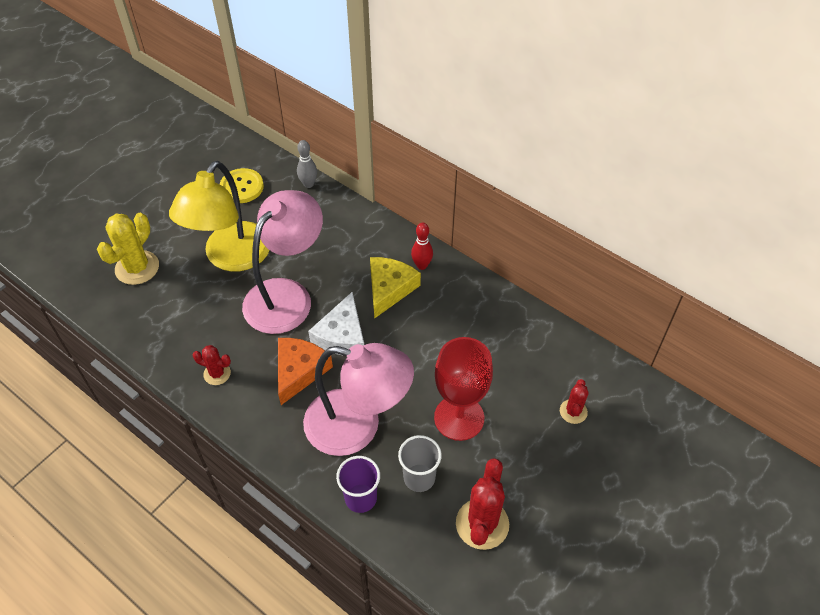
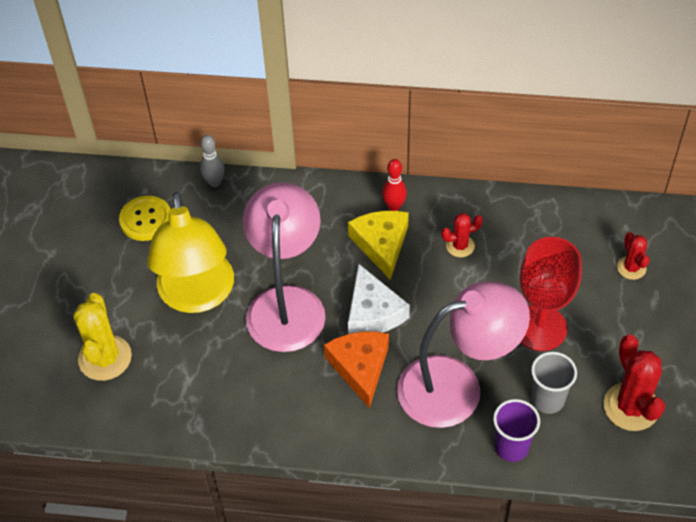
camera: 30 degrees left, 0 degrees up
(217, 373) = (281, 414): red cactus -> red cactus (460, 246)

